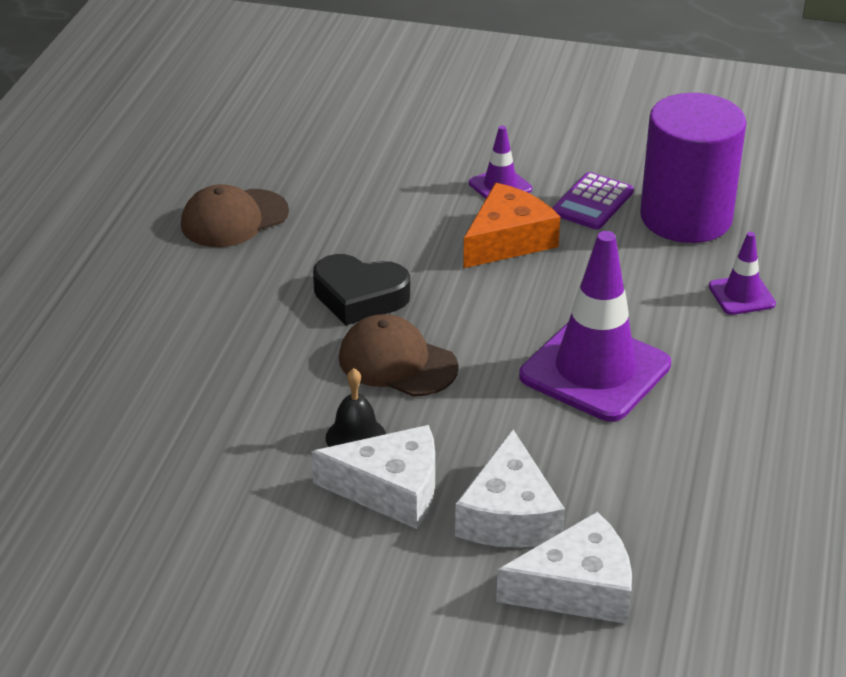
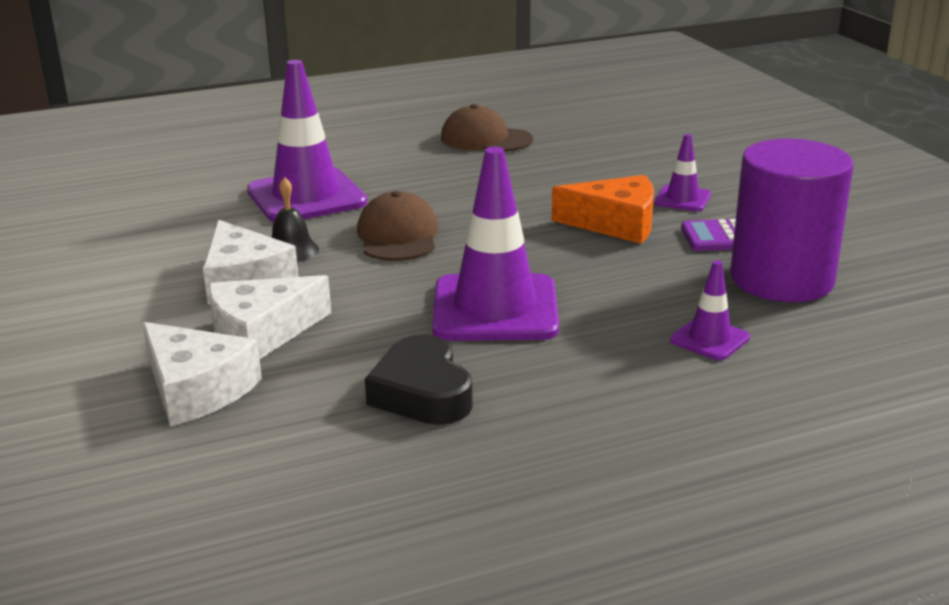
camera: 55 degrees right, 10 degrees down
(237, 381) = (306, 197): none -> purple traffic cone
(359, 297) = (458, 200): black heart -> black heart (422, 392)

